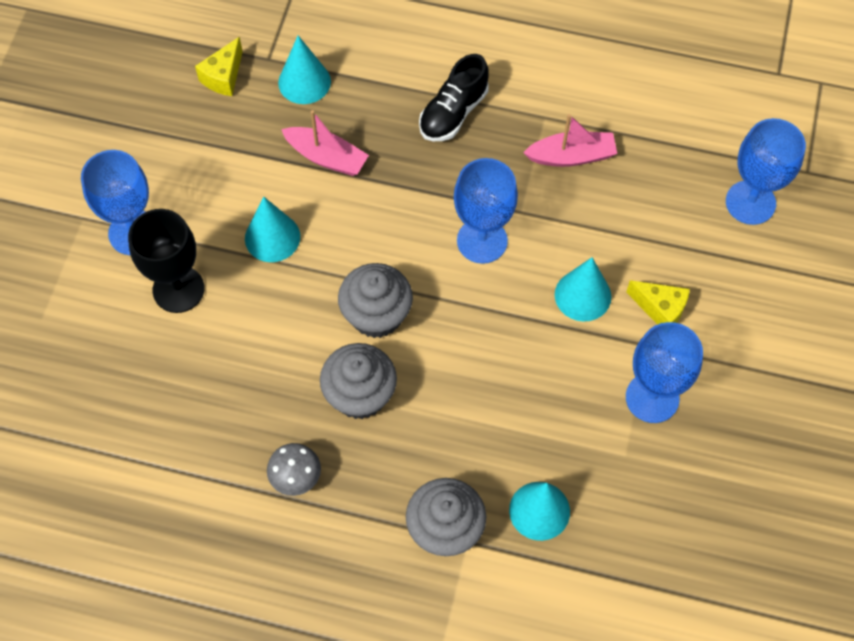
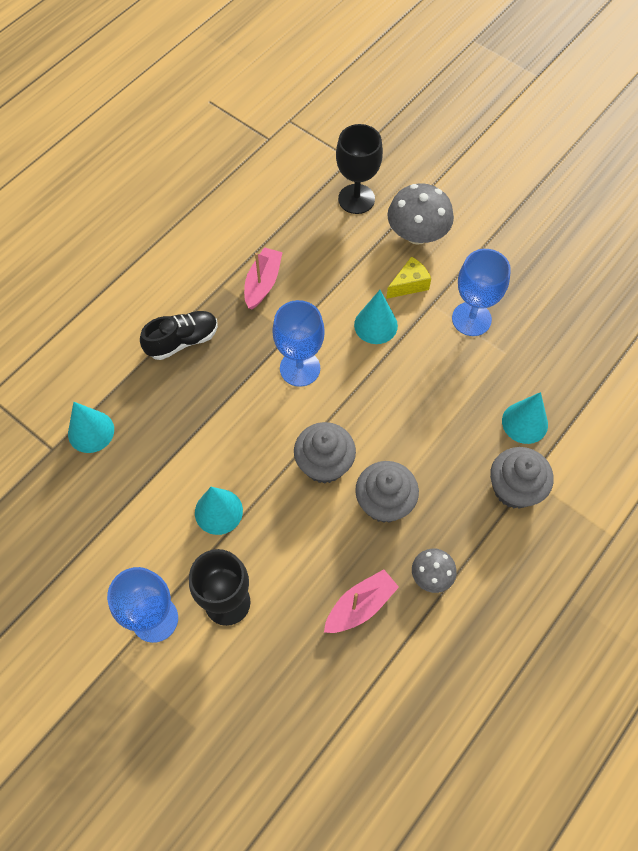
camera: 65 degrees left, 0 degrees up
(223, 77) = (47, 490): yellow cheese -> none
(326, 157) = (169, 443): pink boat -> pink boat (360, 606)
(453, 113) = (182, 341): black shoe -> black shoe turned 90 degrees counterclockwise
(740, 290) = (417, 234): none -> grey mushroom
(750, 202) = (356, 199): blue goblet -> black goblet

